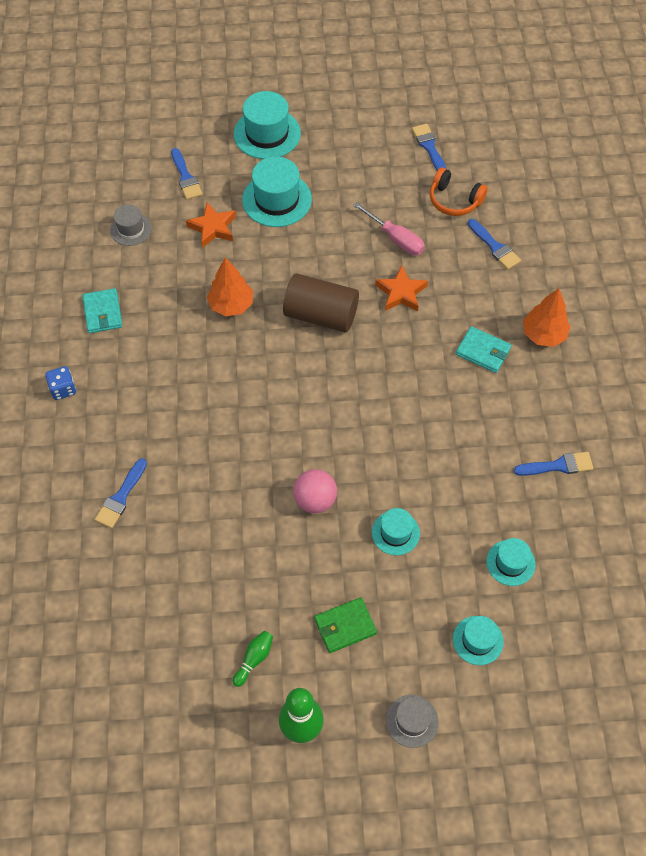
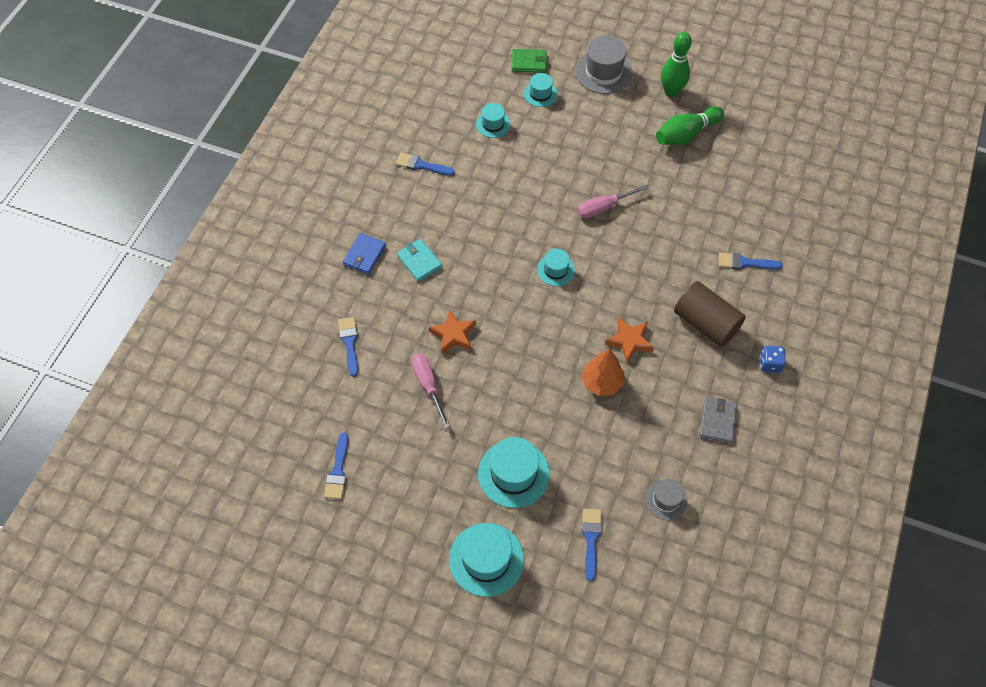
camera: 155 degrees left, 0 degrees up
(103, 312) = (717, 421): turquoise wallet -> grey wallet
(121, 497) = (745, 263): blue brush -> blue brush turned 135 degrees counterclockwise
(213, 228) = (587, 468): orange star -> orange star (629, 341)
(254, 659) = (686, 134): green bowling pin -> green bowling pin, size x1.93
(315, 500) = (603, 208): pink ball -> pink screwdriver
(321, 315) = (530, 342): brown cylinder -> brown cylinder (705, 323)
(345, 626) = (619, 130): green wallet -> green wallet (529, 62)
(395, 533) = (558, 168): turquoise hat -> turquoise hat (555, 270)
(412, 721) = (603, 72): grey hat -> grey hat, size x1.71
(454, 200) = (353, 402): orange headphones -> none
(543, 334) = (364, 255): orange tree -> blue wallet

